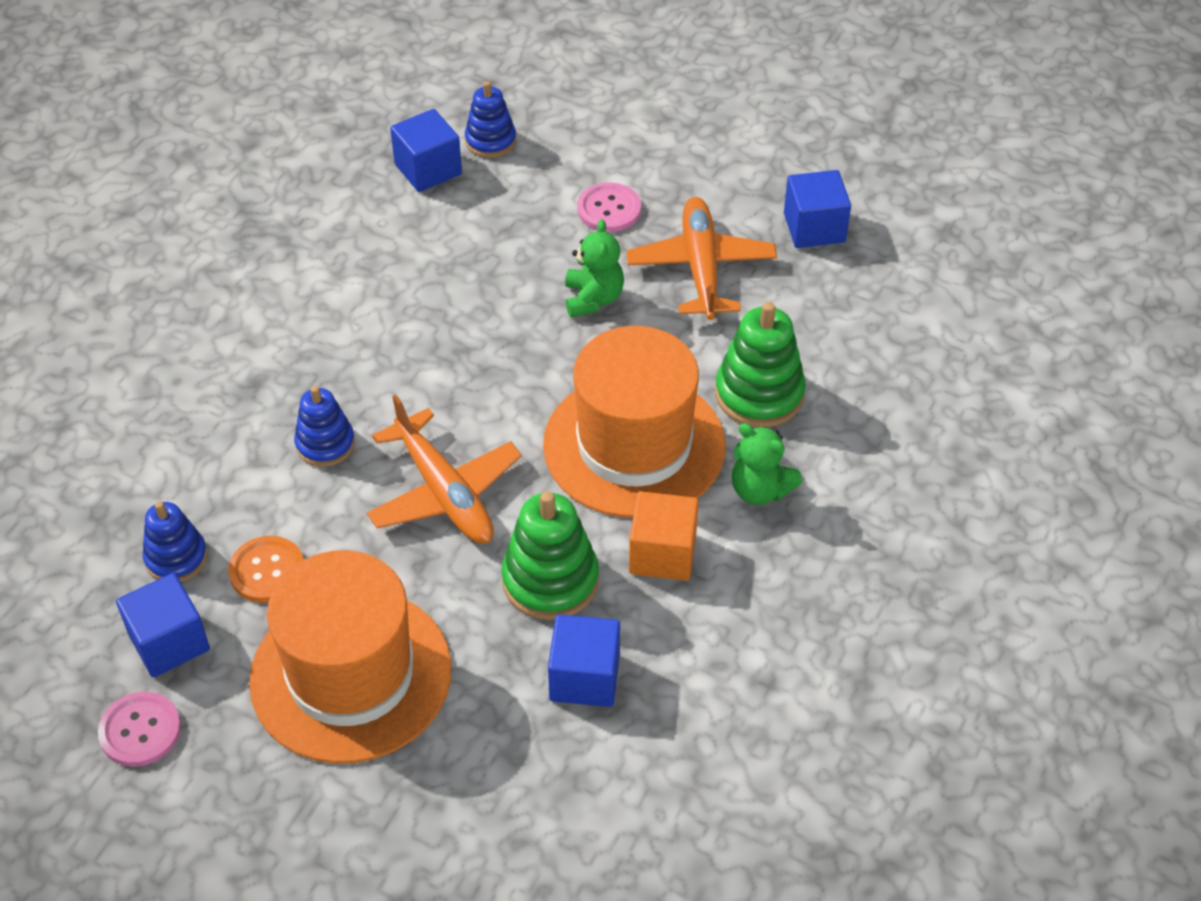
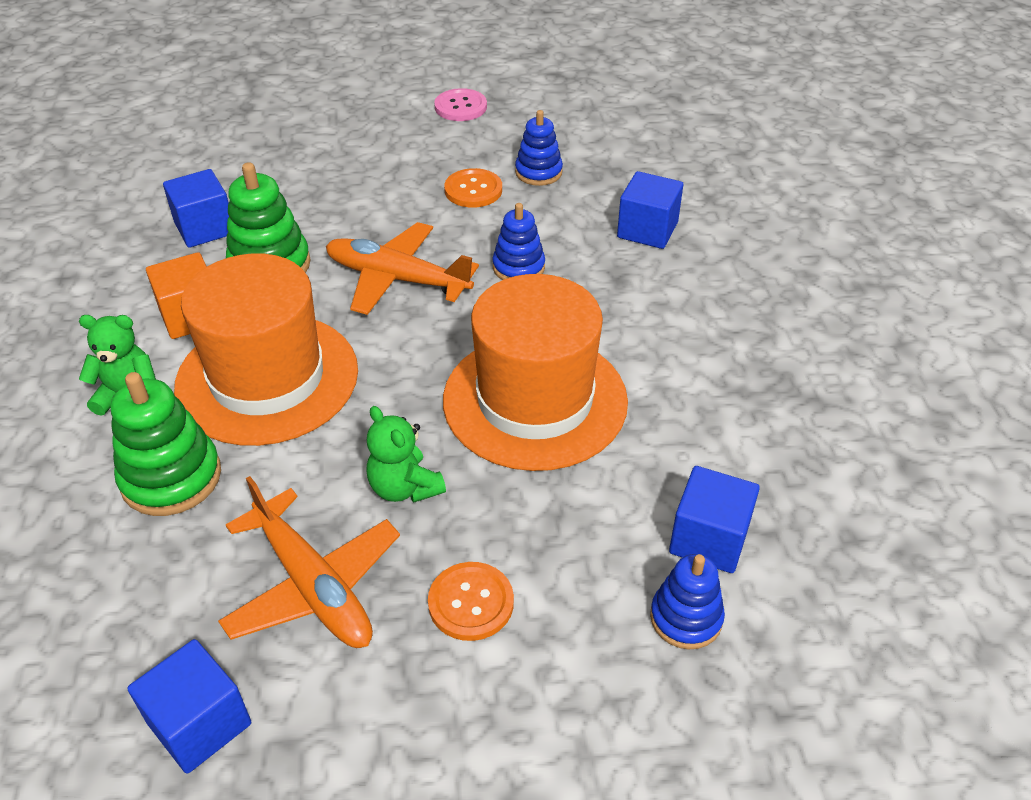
camera: 145 degrees right, 5 degrees down
(169, 642) = (491, 140): blue cube -> blue cube (647, 230)
(351, 675) = (364, 170): orange hat -> orange hat (535, 400)
(609, 209) = (471, 602): pink button -> orange button

